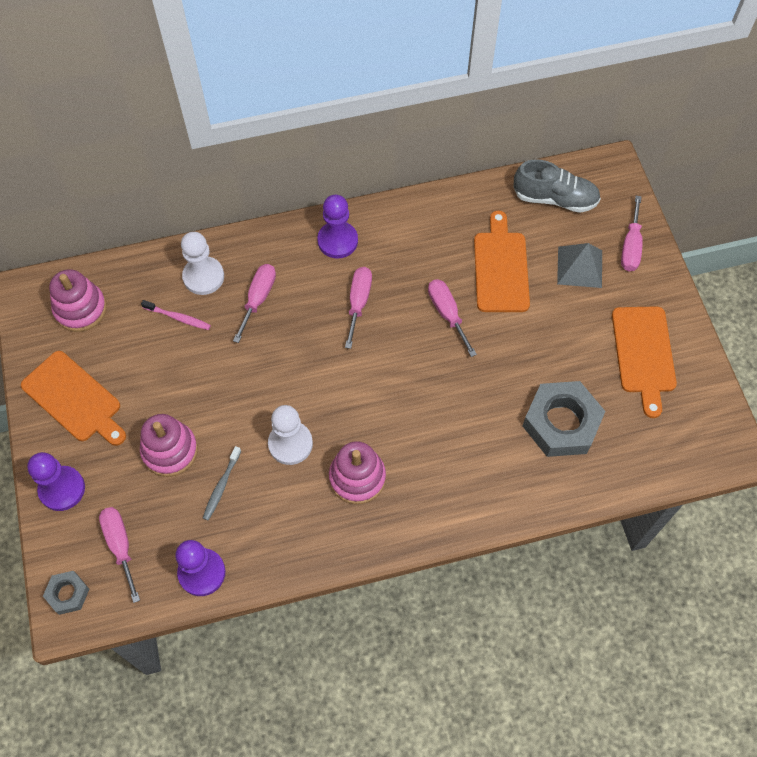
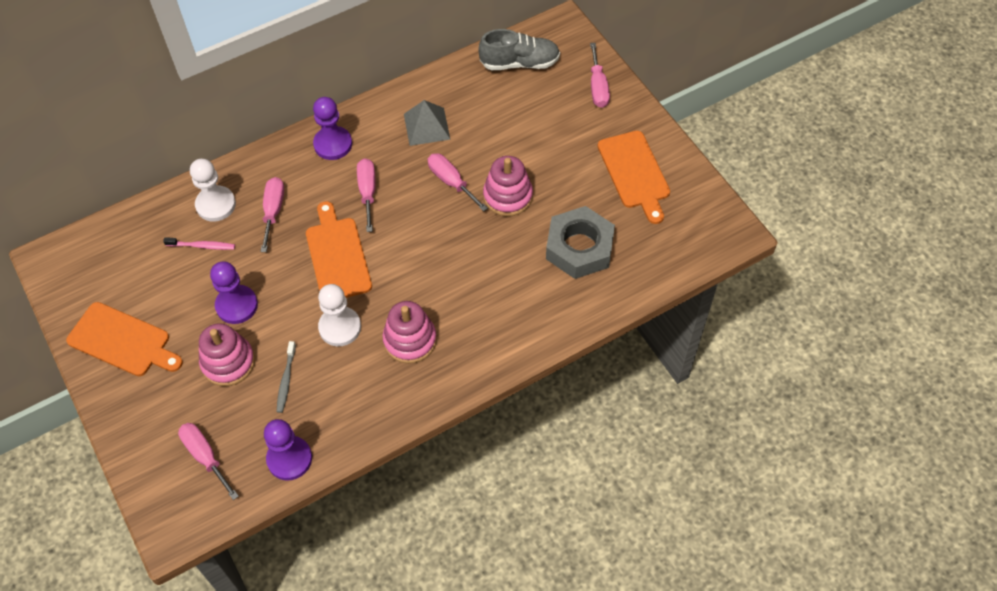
camera: 15 degrees left, 5 degrees down
(62, 489) = (134, 422): purple pawn -> purple pawn (236, 305)
(68, 594) = (167, 511): grey nut -> none
(80, 309) = (105, 261): pink stacking toy -> pink stacking toy (508, 196)
(501, 268) = (488, 132): orange cutting board -> orange cutting board (337, 256)
(580, 267) = (558, 114): grey pyramid -> grey pyramid (426, 126)

